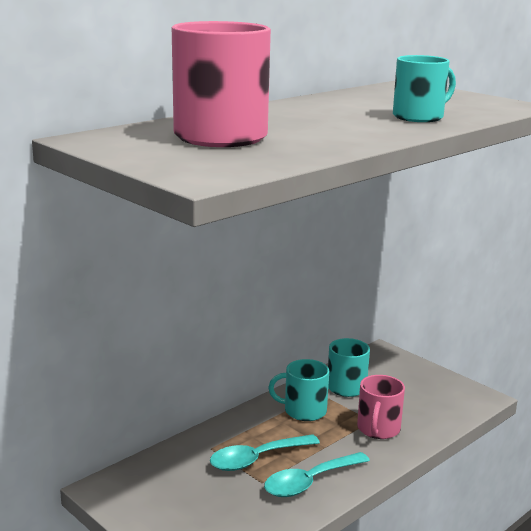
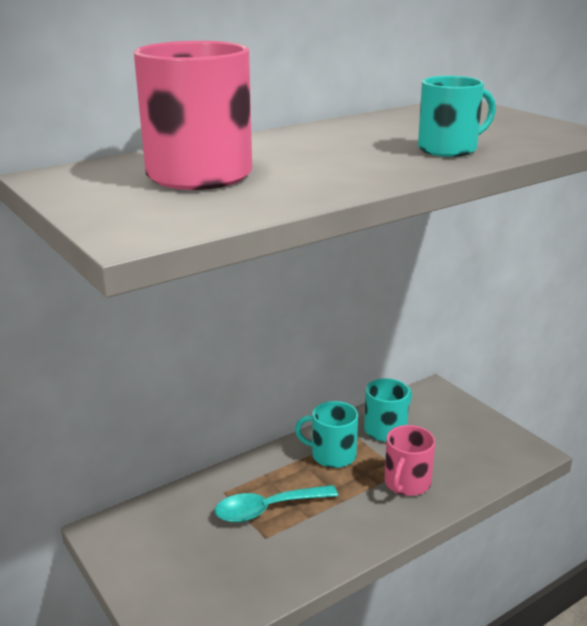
camera: 10 degrees right, 5 degrees up
(310, 482) = (316, 542): turquoise spoon -> none

